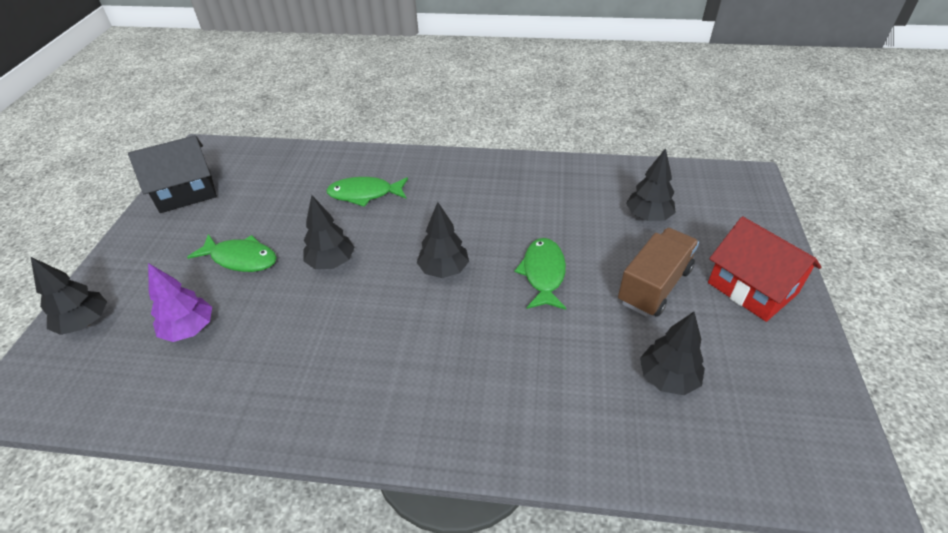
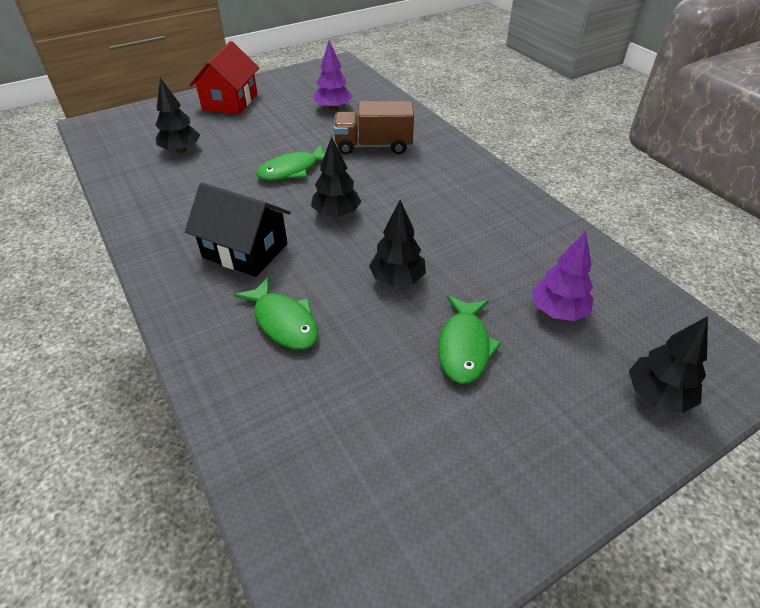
camera: 130 degrees left, 0 degrees up
(186, 192) = (445, 525): black house -> black house (245, 250)
(241, 258) = (464, 346): green fish -> green fish turned 150 degrees counterclockwise
(654, 286) = (261, 129): brown truck -> brown truck (373, 146)
(668, 378) = (333, 108): black tree -> purple tree

